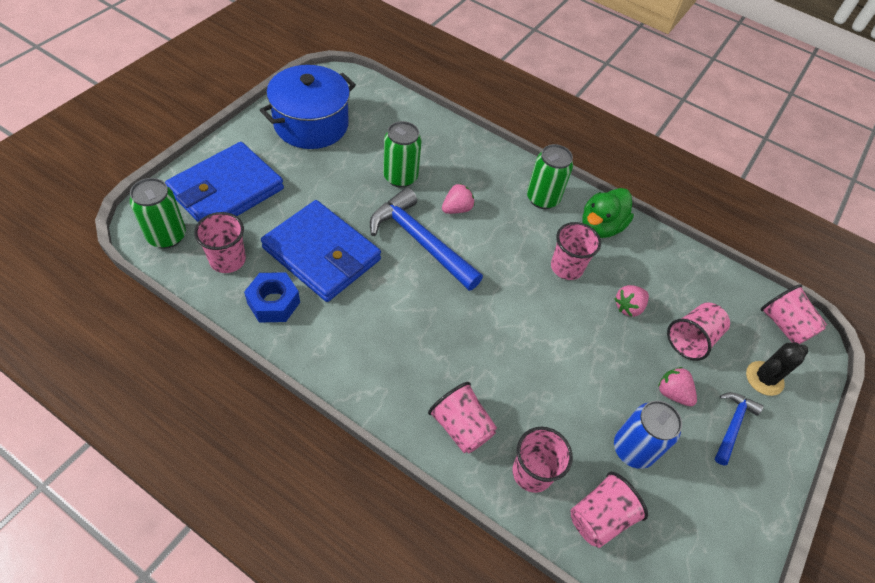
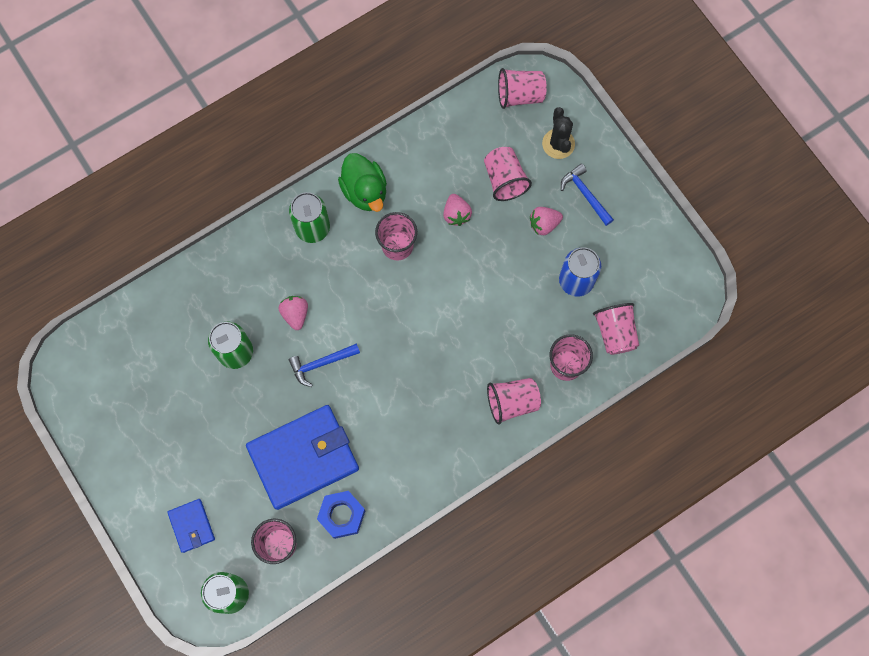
camera: 60 degrees left, 20 degrees up
(226, 190) = (192, 526): blue wallet -> blue wallet, size x0.47
(311, 124) = (128, 417): blue pot -> none
(420, 241) = (321, 363): blue hammer -> blue hammer, size x0.54

